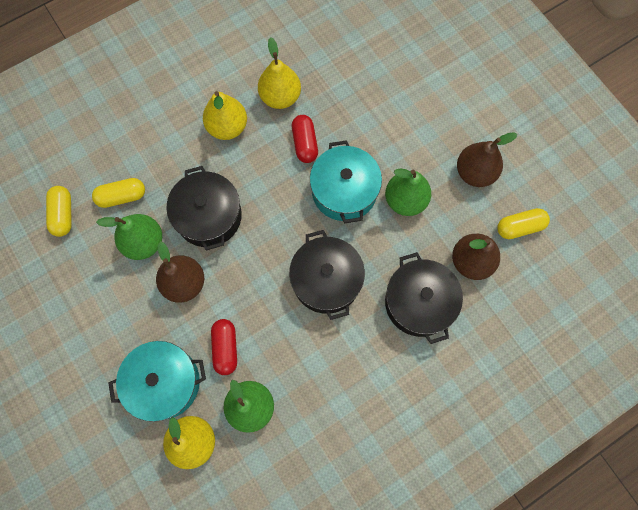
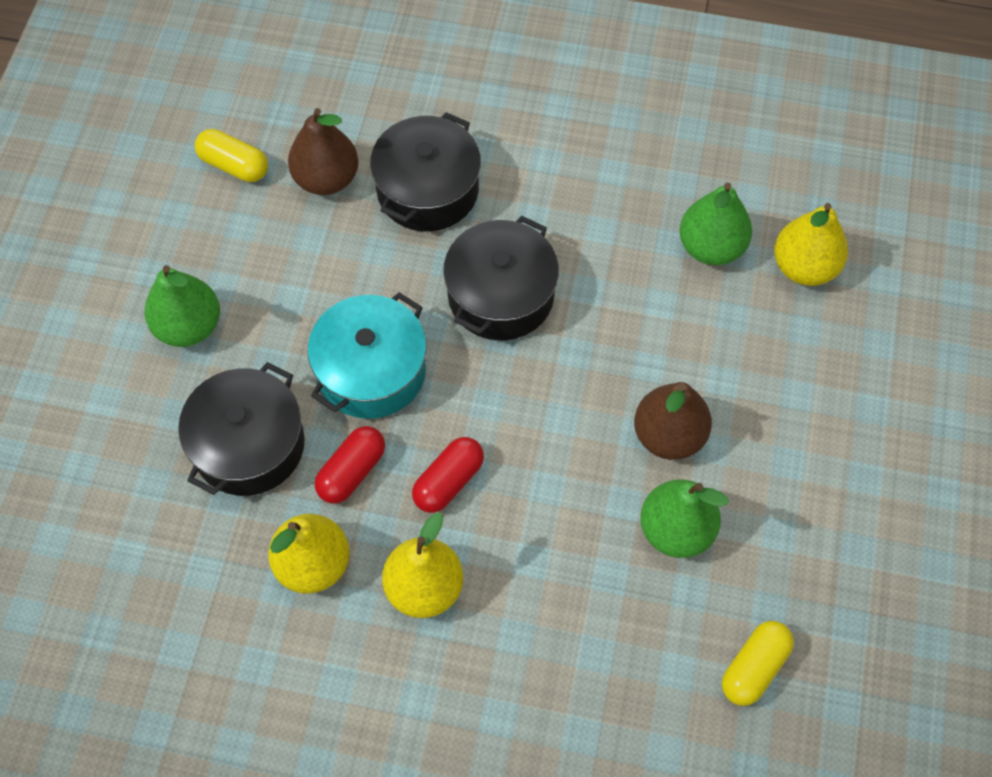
camera: 135 degrees left, 10 degrees down
(122, 196) = (653, 620): yellow capsule -> none
(164, 382) = (788, 349): turquoise pot -> none
(208, 216) = (564, 490): black pot -> black pot (249, 445)
(225, 348) = (685, 325): red capsule -> red capsule (448, 481)
(405, 200) = (316, 298): green pear -> green pear (189, 326)
(474, 173) = (205, 257): brown pear -> none

